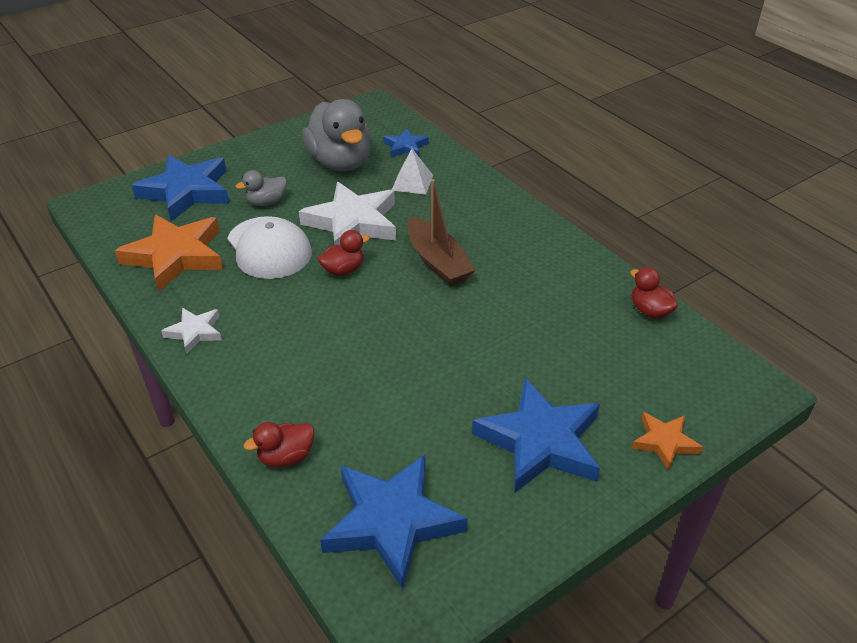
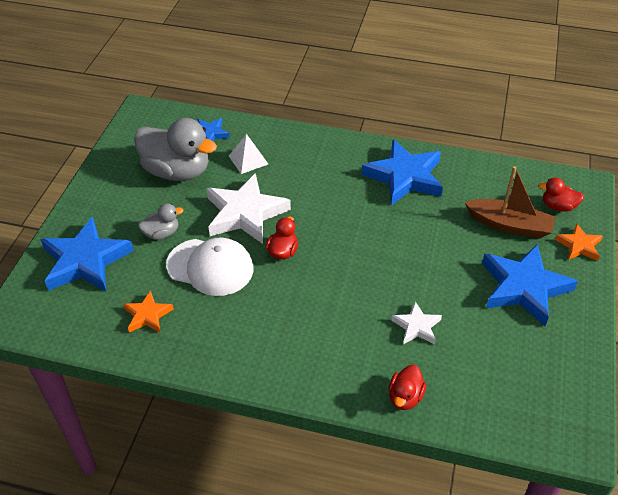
camera: 40 degrees left, 5 degrees up
(175, 256) = (147, 315): orange star -> orange star, size x0.51
(195, 332) = (239, 360): white star -> white star (416, 326)
(266, 202) = (161, 233): grey duck -> grey duck turned 135 degrees counterclockwise
(391, 522) = (507, 389): blue star -> blue star (404, 177)
(438, 262) = (336, 209): brown boat -> brown boat (509, 225)
(650, 311) = (488, 170): red duck -> red duck (558, 206)

